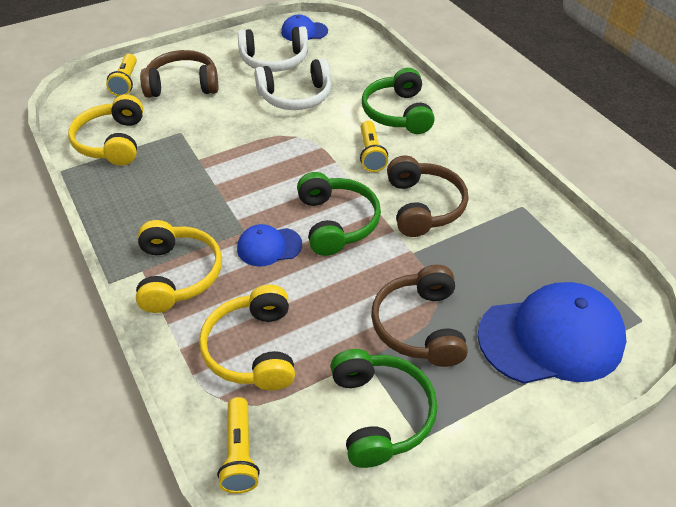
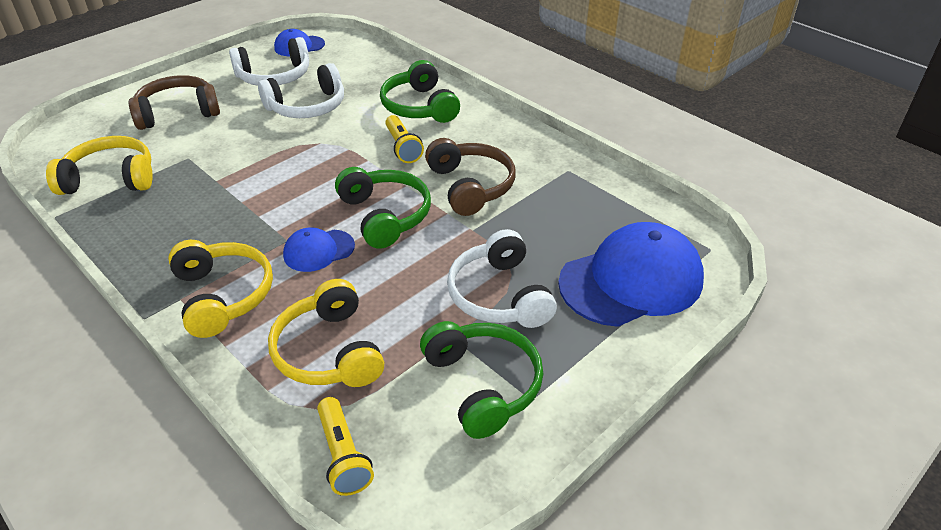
camera: 15 degrees left, 5 degrees down
(112, 142) = (110, 179): yellow headphones -> yellow headphones turned 105 degrees clockwise
(126, 82) = (110, 119): yellow flashlight -> none
(420, 326) = (499, 295): brown headphones -> white headphones

